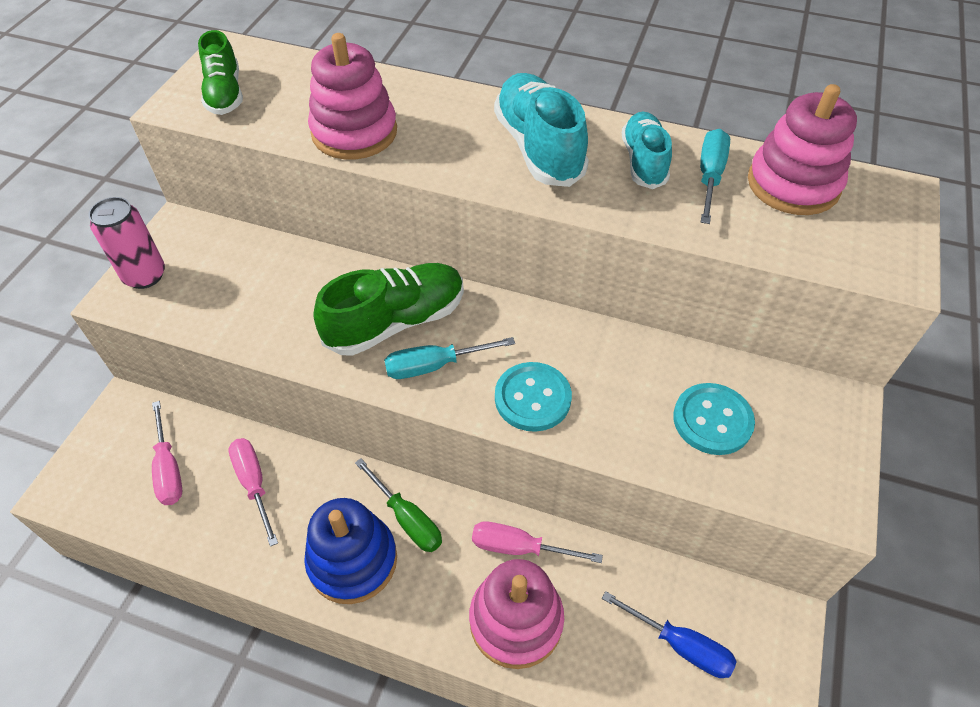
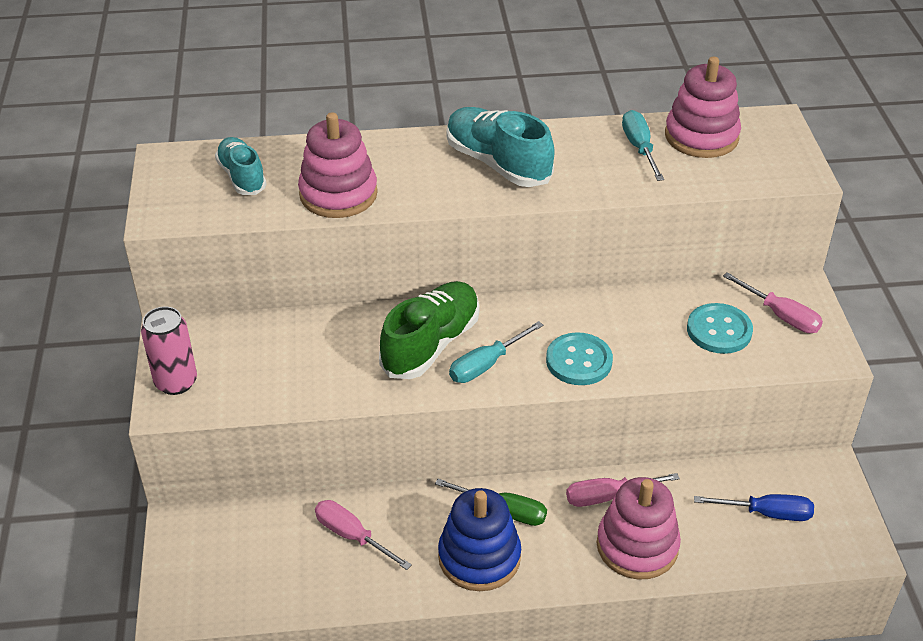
camera: 25 degrees left, 10 degrees down
(169, 469) = (264, 554): pink screwdriver -> pink screwdriver (781, 316)
(225, 94) = (196, 196): green shoe -> none
(643, 162) = (584, 151): turquoise shoe -> turquoise shoe (242, 177)

